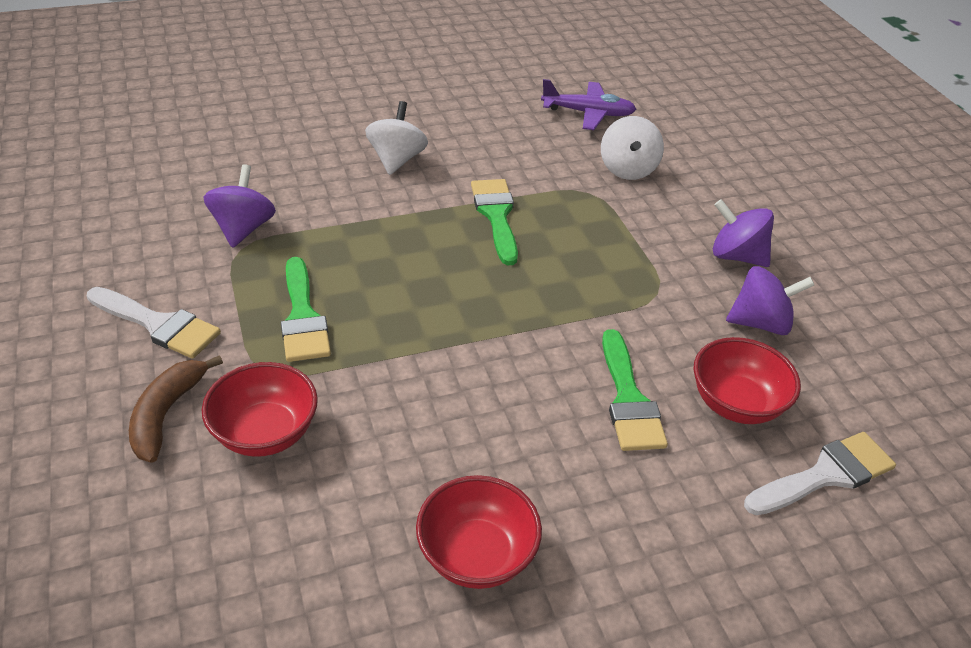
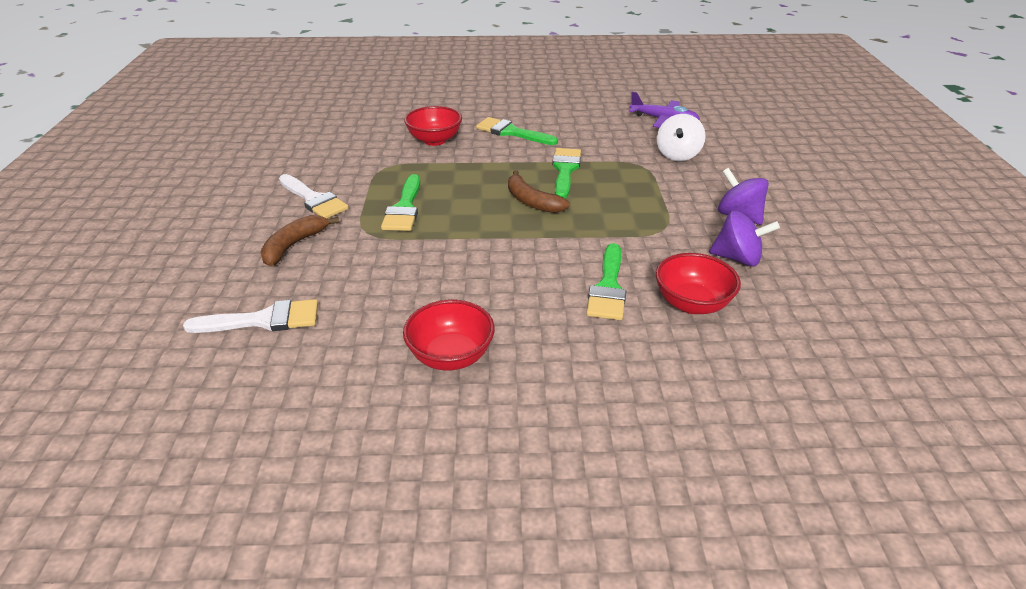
camera: 20 degrees right, 5 degrees down
(243, 228) = (391, 157): purple spinning top -> none
(265, 433) = (348, 265): red bowl -> red bowl (435, 140)
(397, 160) = (511, 132): white spinning top -> green brush
(474, 276) = (531, 201): none -> brown banana
(825, 474) = (744, 359): white brush -> white brush (264, 320)

